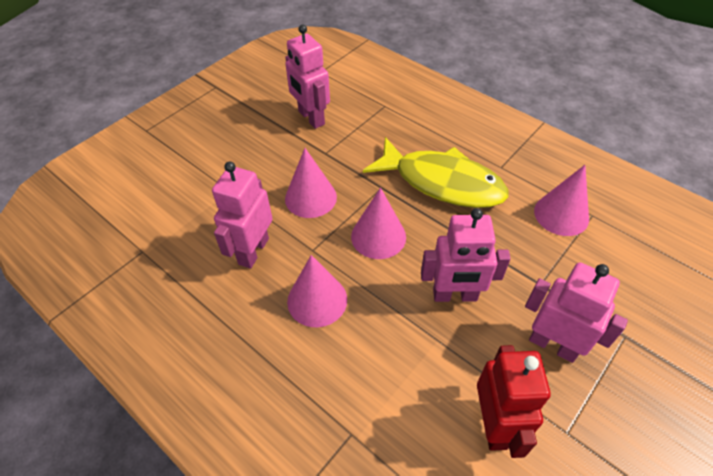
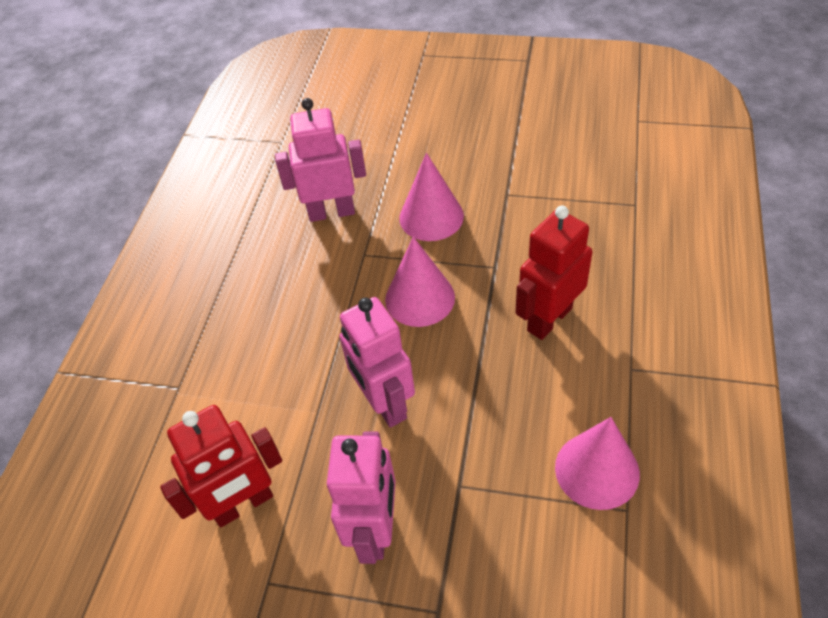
camera: 65 degrees right, 0 degrees up
(311, 118) = (550, 154): pink robot -> none
(317, 300) = (305, 289): pink cone -> none
(442, 182) = (549, 319): yellow fish -> red robot

